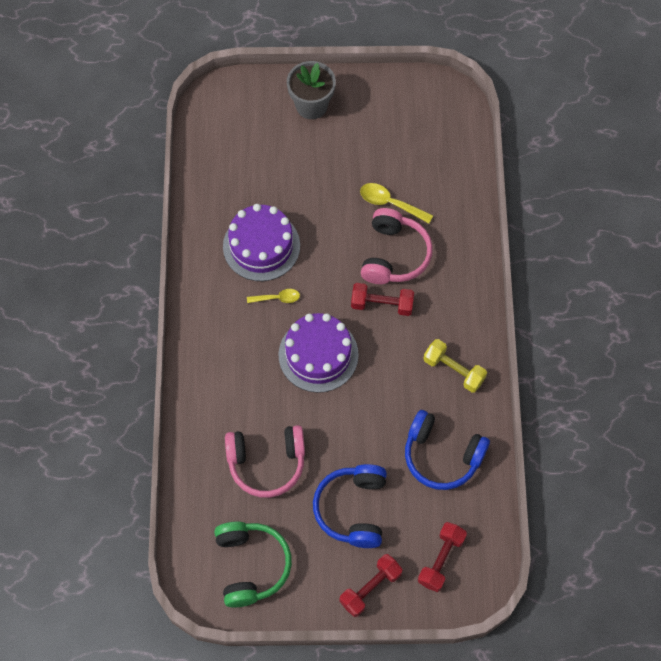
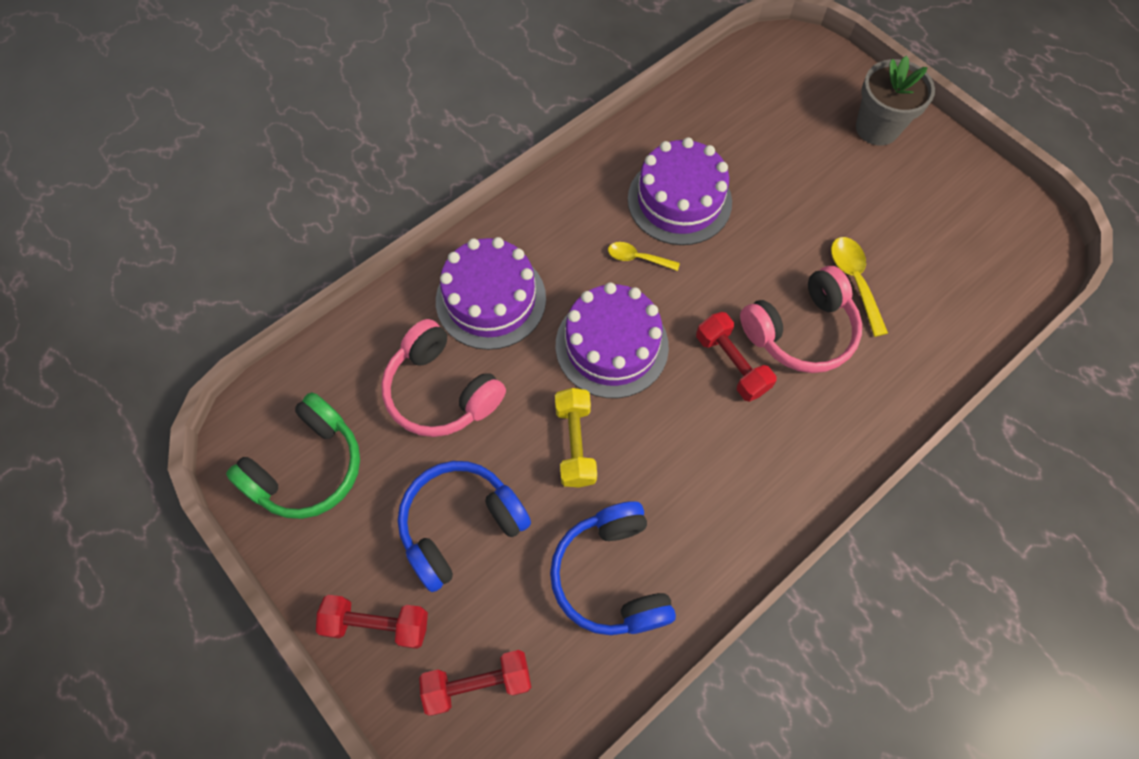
camera: 50 degrees right, 0 degrees up
(233, 395) = (491, 299): none -> purple cake
(277, 298) = (637, 258): yellow spoon -> yellow spoon turned 150 degrees clockwise
(454, 370) = (729, 504): yellow dumbbell -> yellow dumbbell (575, 443)

